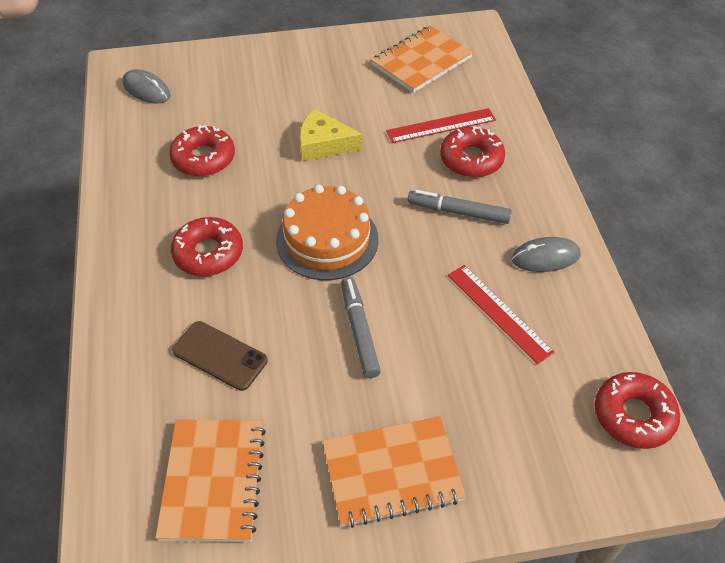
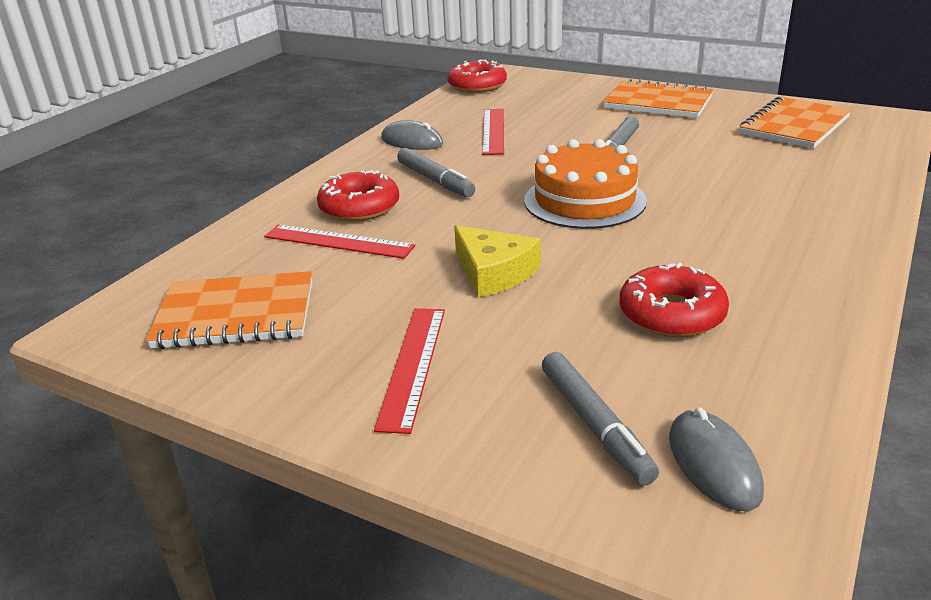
camera: 140 degrees left, 20 degrees down
(203, 85) = (595, 425): none -> grey marker
(208, 253) = (725, 227): red donut -> none
(220, 355) = (754, 169): brown phone -> none
(305, 75) = (412, 365): none -> red ruler

